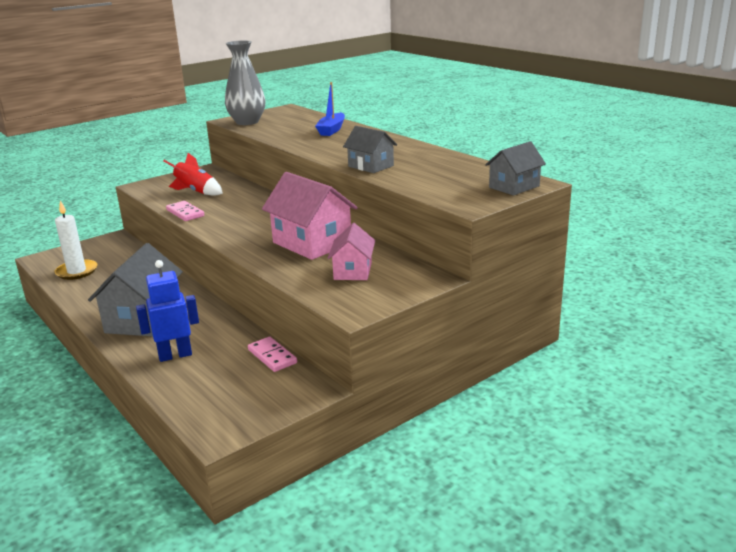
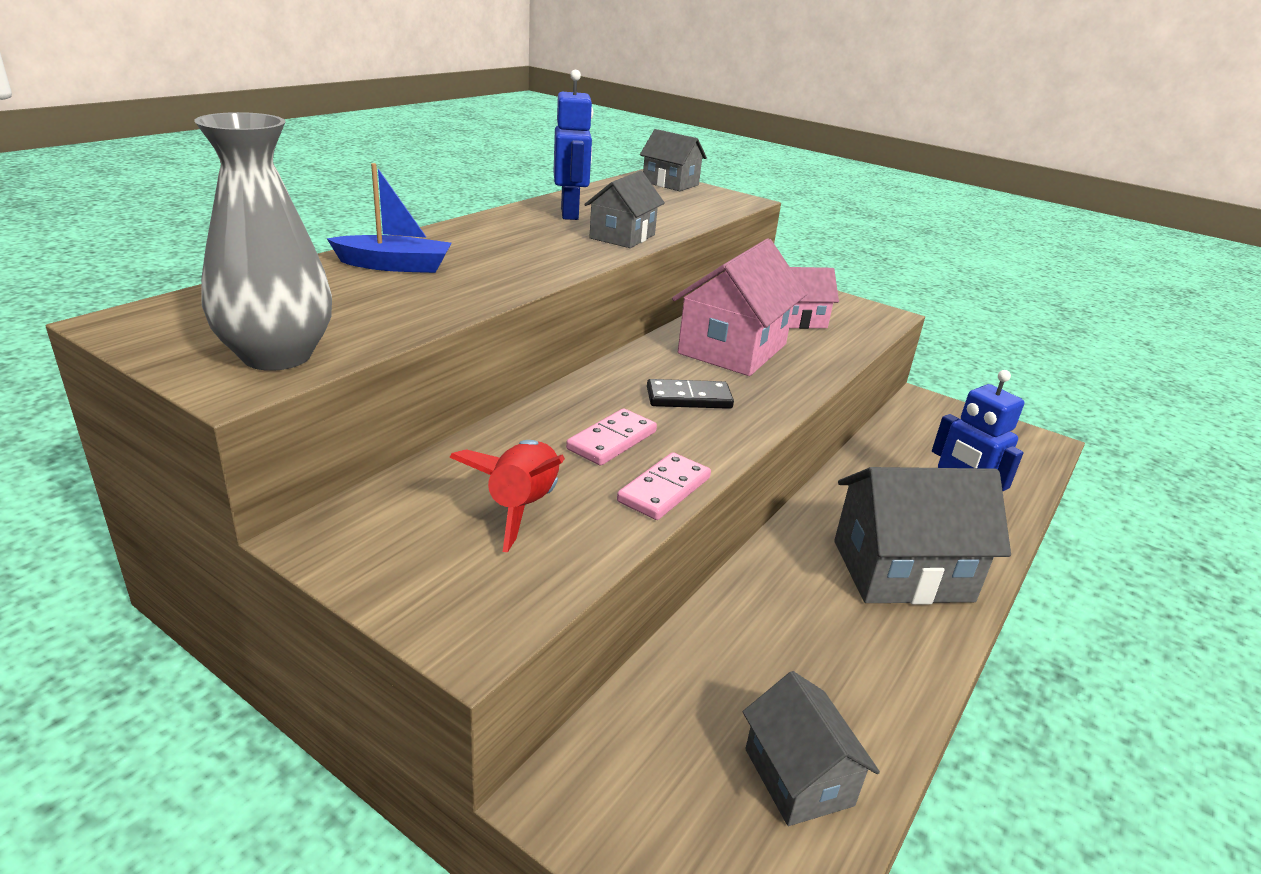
camera: 110 degrees left, 5 degrees up
(77, 271) = (798, 777): white candle -> grey house
(257, 225) = (689, 398): none -> black domino
(272, 356) = (891, 433): pink domino -> pink domino (612, 440)
(419, 157) = (570, 214): none -> blue robot

